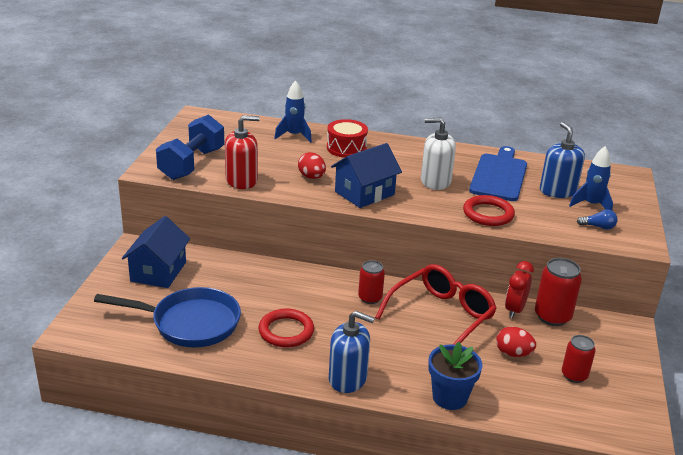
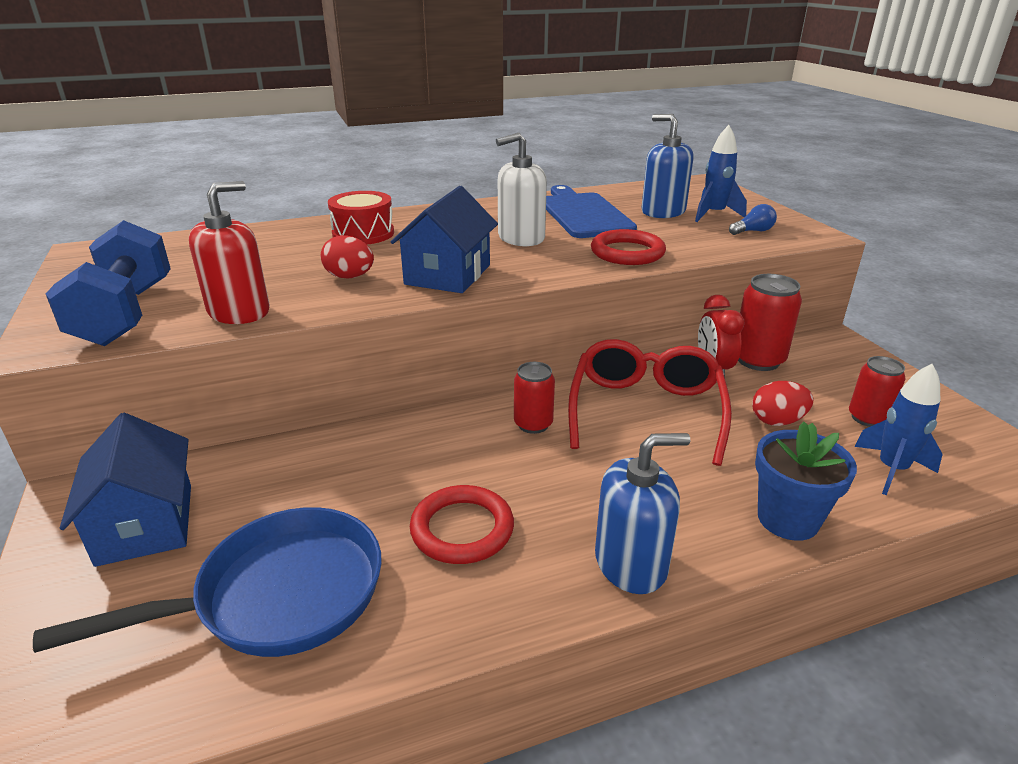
camera: 30 degrees left, 0 degrees up
(294, 136) = (272, 238): blue rocket -> blue rocket (891, 470)

